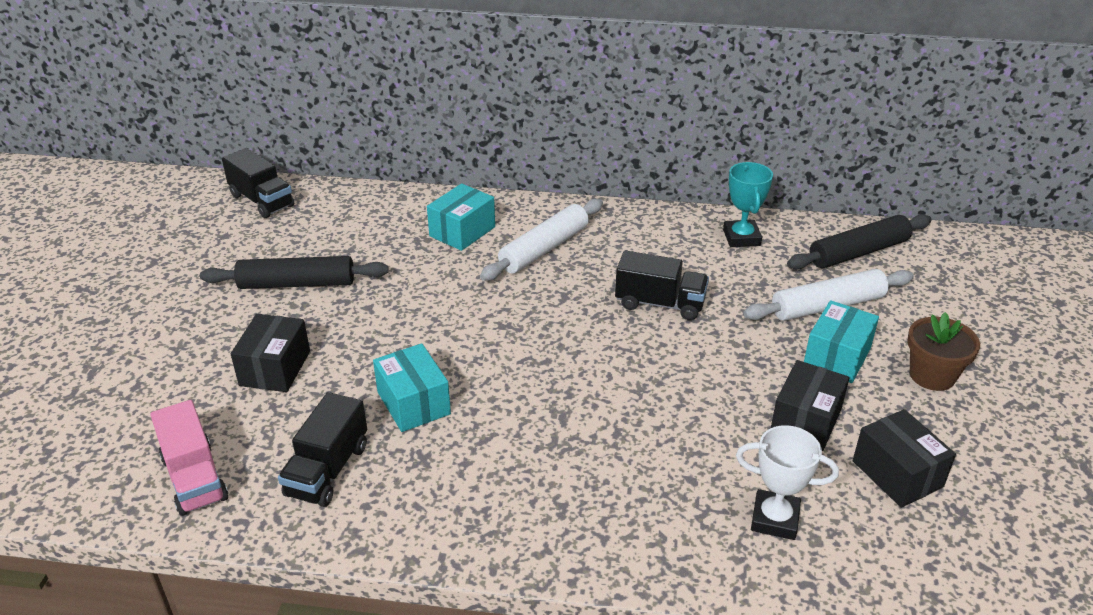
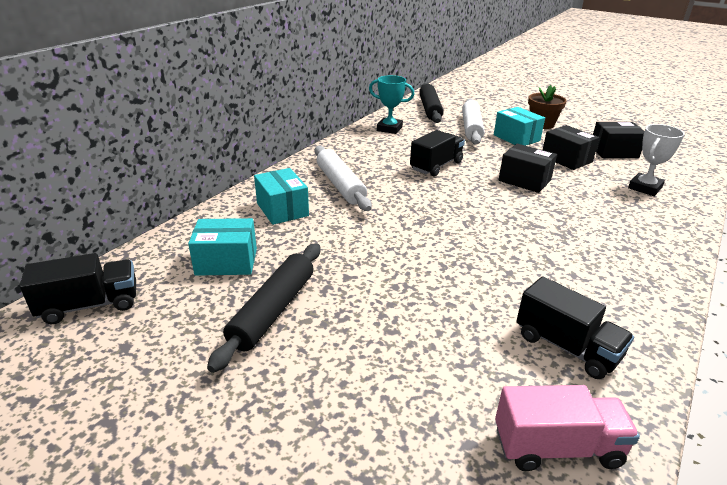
camera: 65 degrees left, 5 degrees down
(275, 368) = (403, 352): black box -> black box (524, 180)
(413, 403) = (494, 282): turquoise box -> turquoise box (226, 262)

